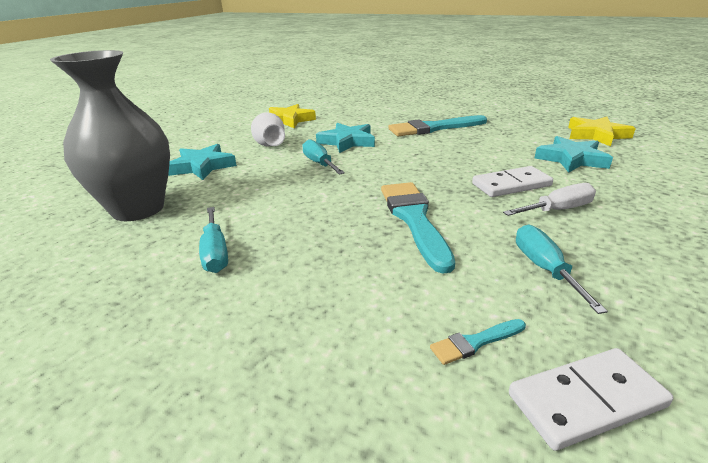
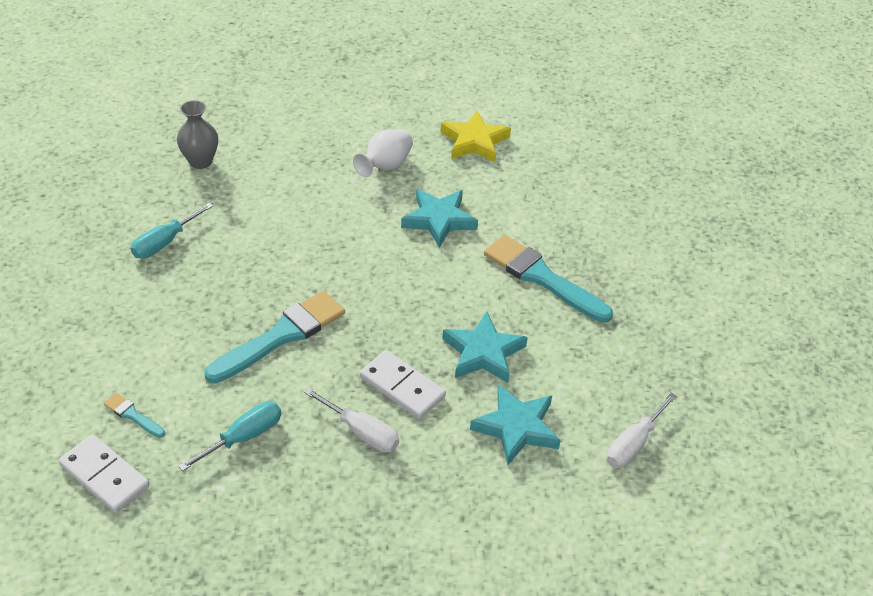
camera: 55 degrees right, 15 degrees up
(138, 209) = (201, 161): grey vase -> grey vase, size x0.50
(202, 166) = (301, 149): turquoise star -> turquoise star (483, 353)
(319, 164) = (362, 225): turquoise screwdriver -> none
(596, 135) = (633, 444): yellow star -> white screwdriver

